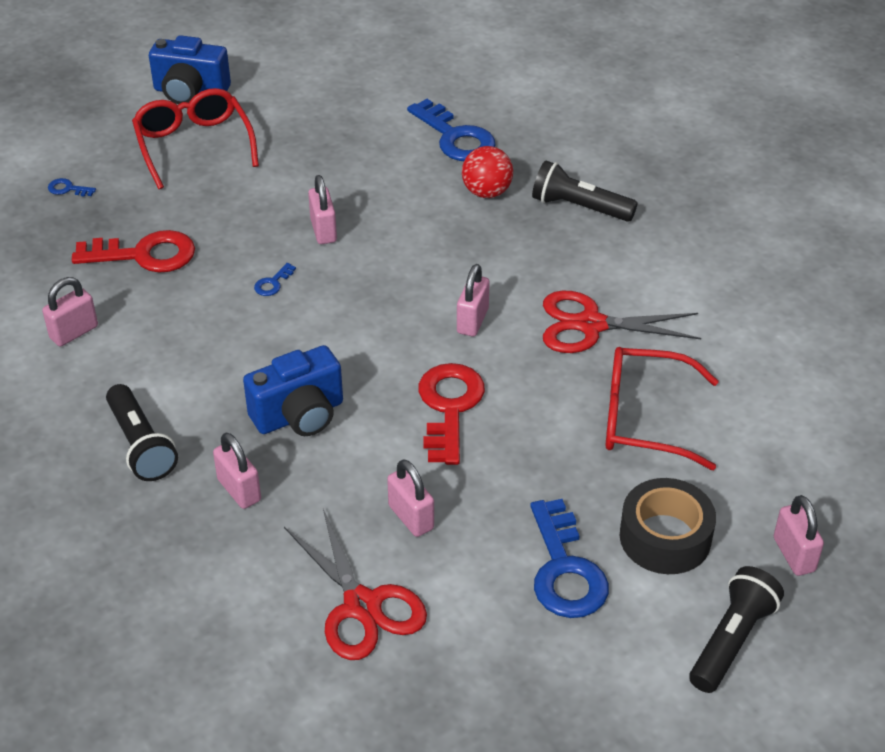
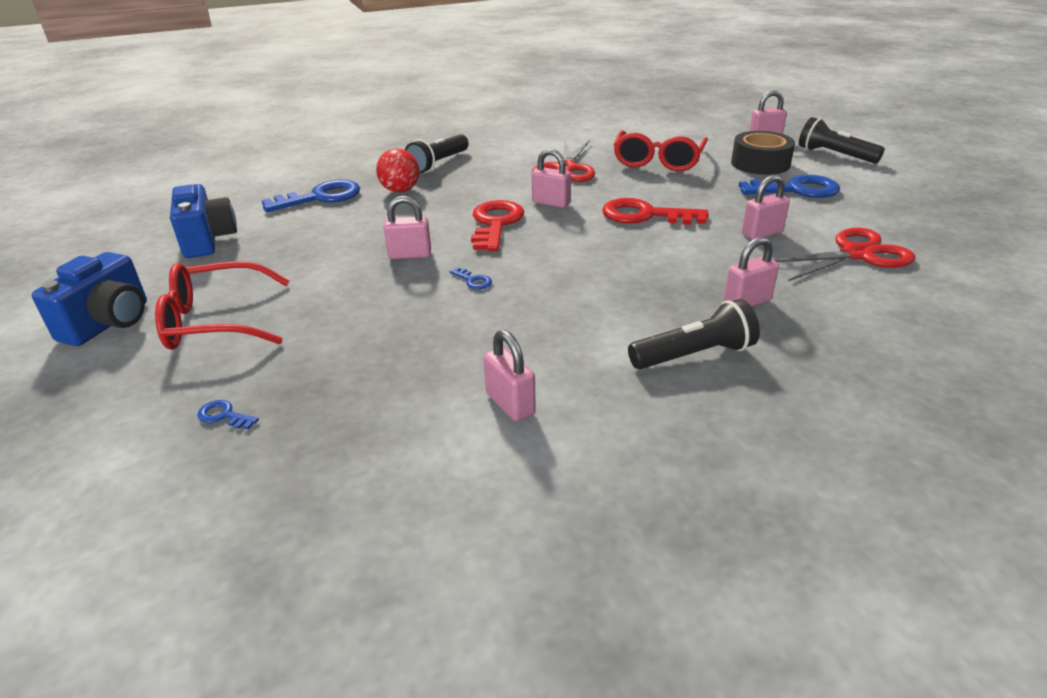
camera: 80 degrees left, 10 degrees down
(68, 189) = (224, 415): blue key -> blue key turned 90 degrees clockwise
(144, 255) = (392, 354): red key -> red key (495, 224)
(299, 415) = (652, 272): blue camera -> blue camera (208, 240)

